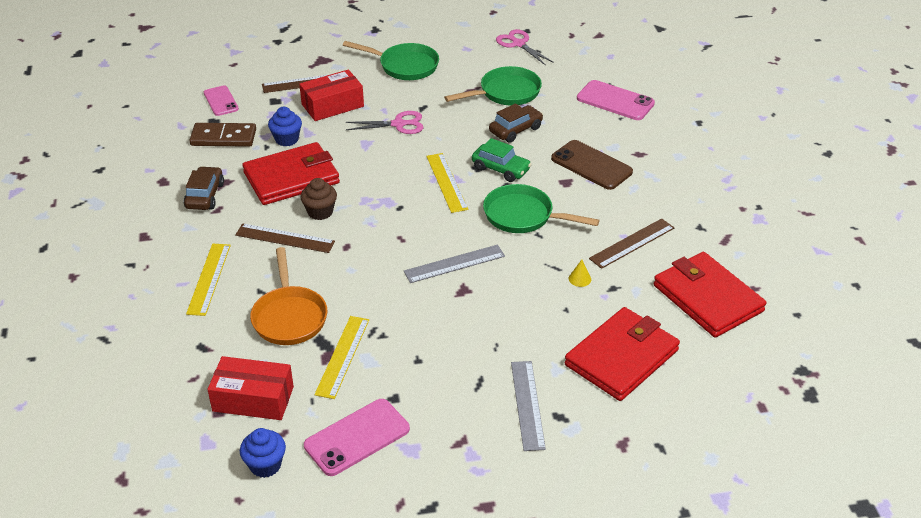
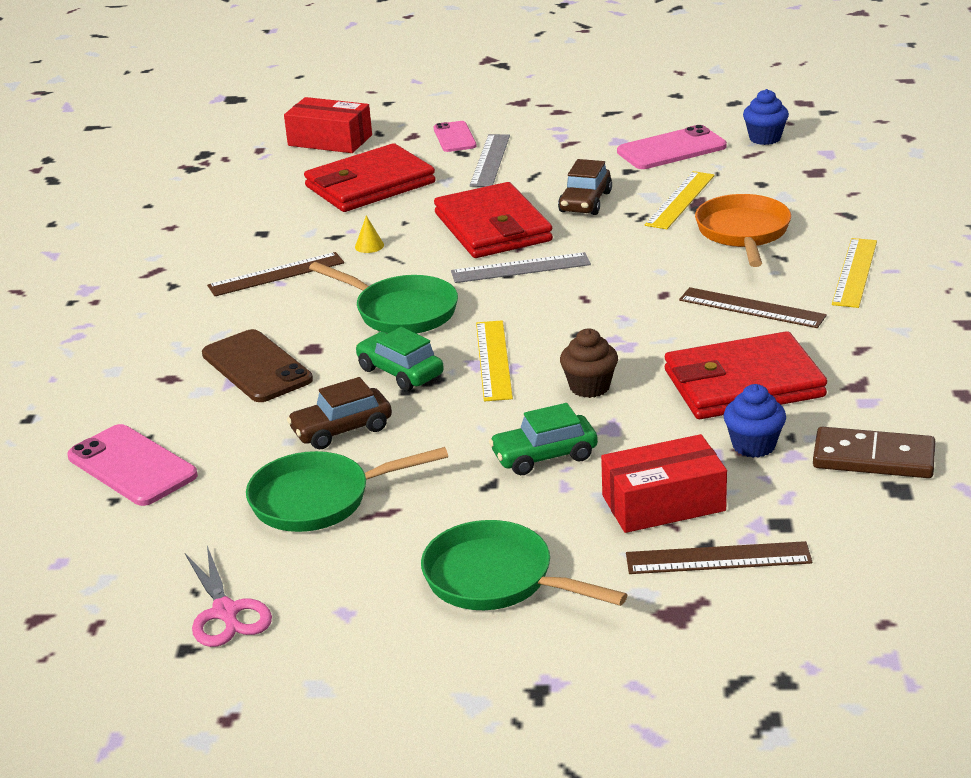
camera: 165 degrees left, 10 degrees down
(205, 196) = (885, 368): brown car -> brown car (585, 202)
(221, 101) = (894, 532): pink phone -> pink phone (454, 137)
(253, 399) = (782, 176): red box -> red box (330, 140)
(320, 212) = (698, 335): brown cupcake -> brown cupcake (589, 387)
(398, 124) = (544, 456): pink scissors -> green car
(707, 298) = (233, 222): red wallet -> red wallet (493, 227)

